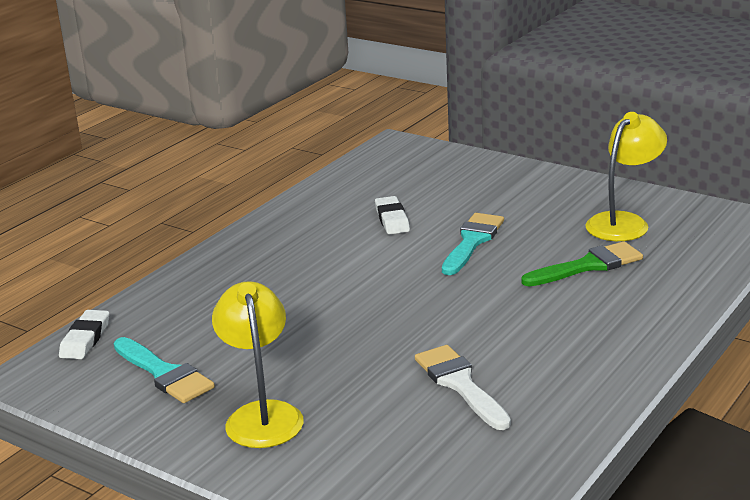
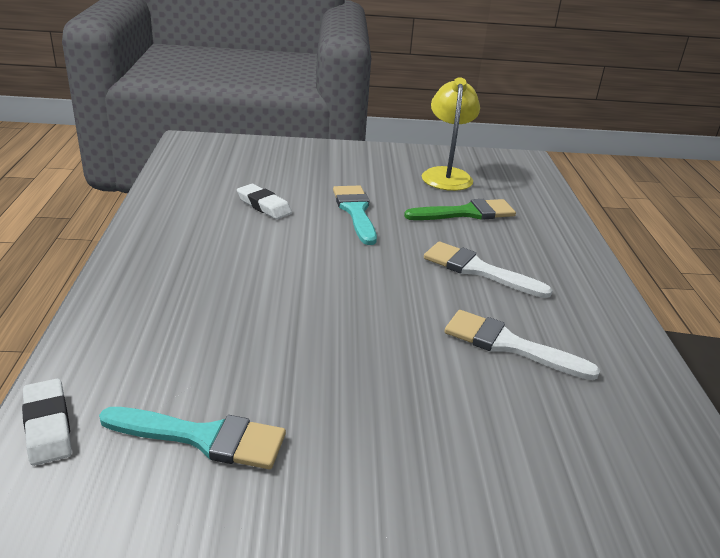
camera: 40 degrees left, 5 degrees up
(262, 415) = (373, 448): yellow lamp -> none
(521, 320) = (477, 270): none -> white brush
(588, 266) = (466, 213): green brush -> green brush turned 45 degrees clockwise

